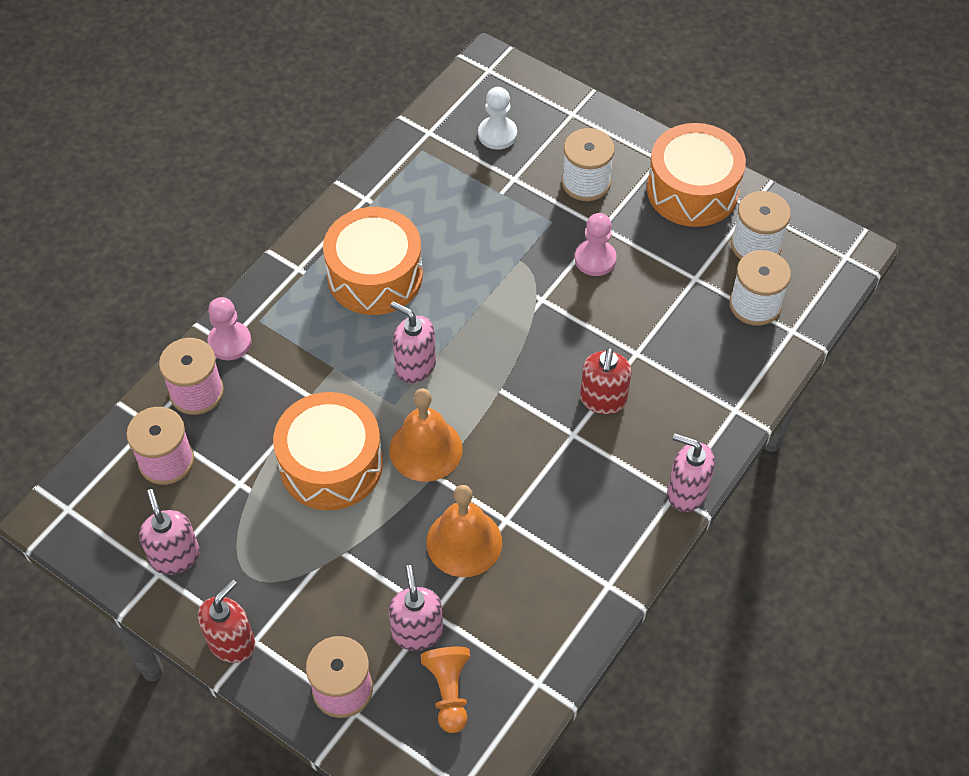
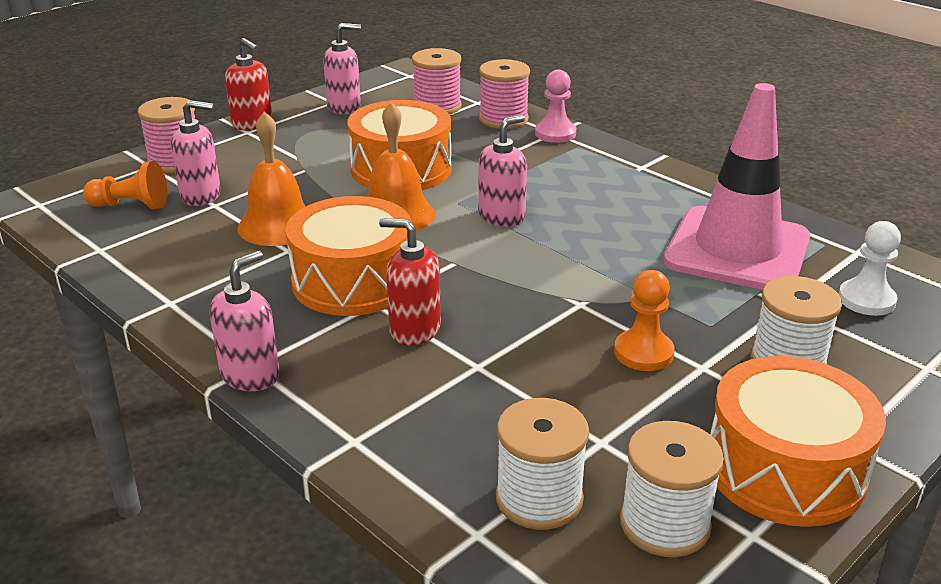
camera: 100 degrees right, 25 degrees down
(375, 275) = (628, 204): orange drum -> orange drum (353, 281)
(441, 203) = (737, 250): none -> pink traffic cone
(595, 259) = (643, 353): pink pawn -> orange pawn

